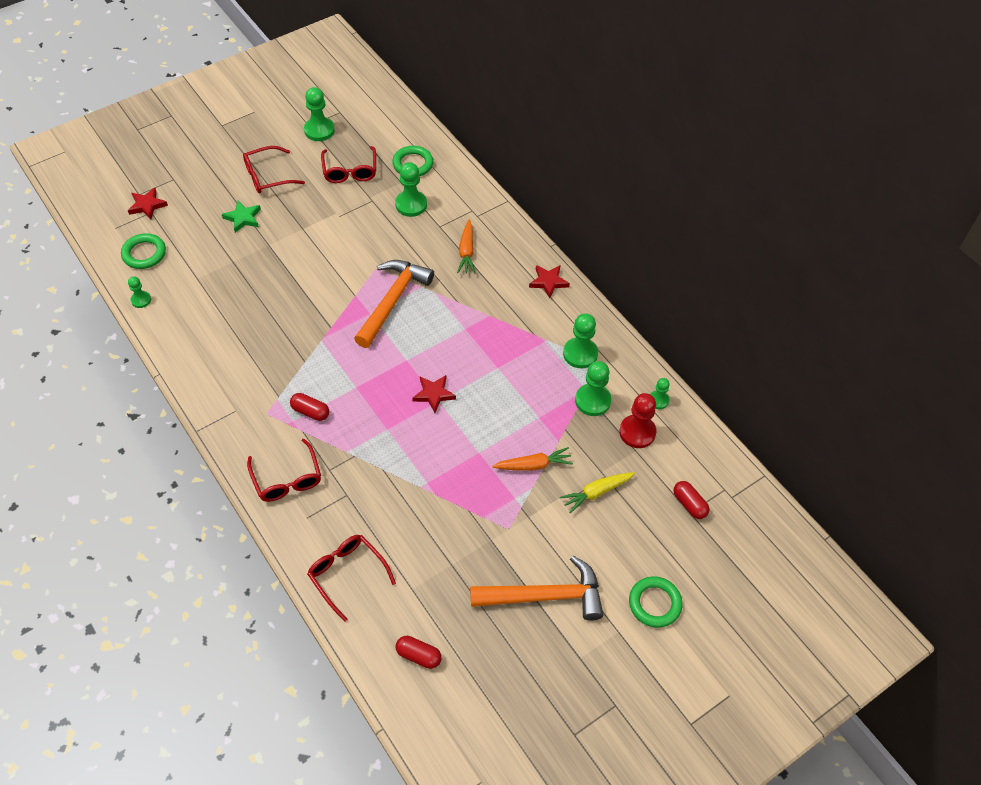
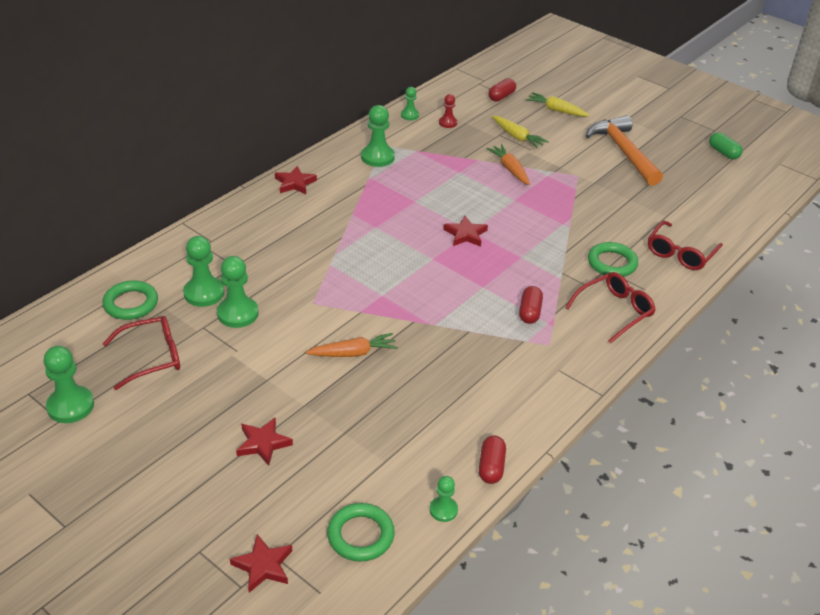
camera: 105 degrees left, 15 degrees down
(243, 218) = (263, 443): green star -> red star
(267, 176) = (175, 438): red glasses -> none
(392, 301) = (358, 281): orange hammer -> none
(418, 655) = (717, 204): red capsule -> red capsule (491, 467)
(466, 252) = (269, 240): orange carrot -> orange carrot (353, 353)
(519, 718) = (723, 153): none -> green capsule
(592, 401) = (426, 146): green pawn -> green pawn (238, 313)
(637, 432) = (448, 123): red pawn -> red pawn, size x0.58
(649, 555) = (556, 110): none -> yellow carrot
(654, 603) = (594, 106): green ring -> green ring (612, 263)

